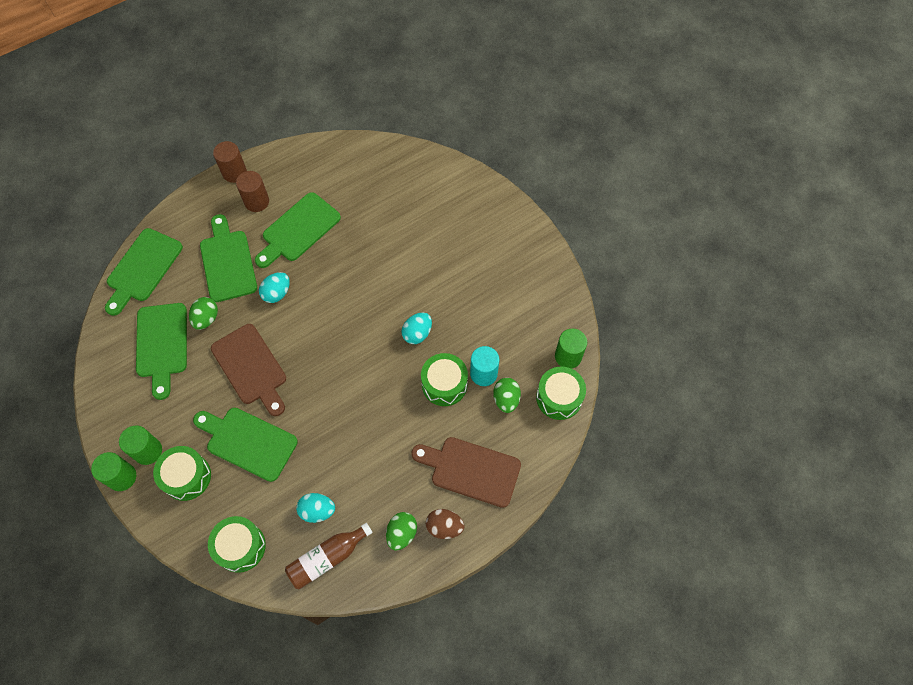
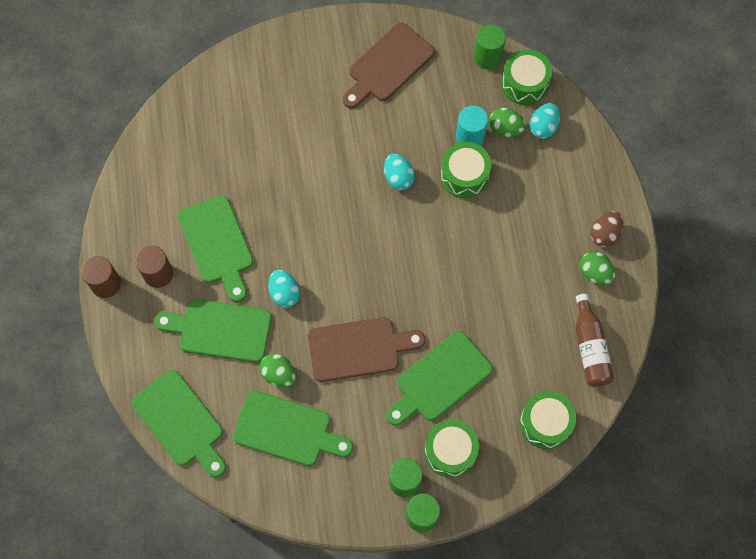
camera: 65 degrees left, 5 degrees up
(317, 511) = (540, 339): turquoise egg -> turquoise egg (543, 127)
(471, 470) = (561, 189): brown cutting board -> brown cutting board (388, 65)

